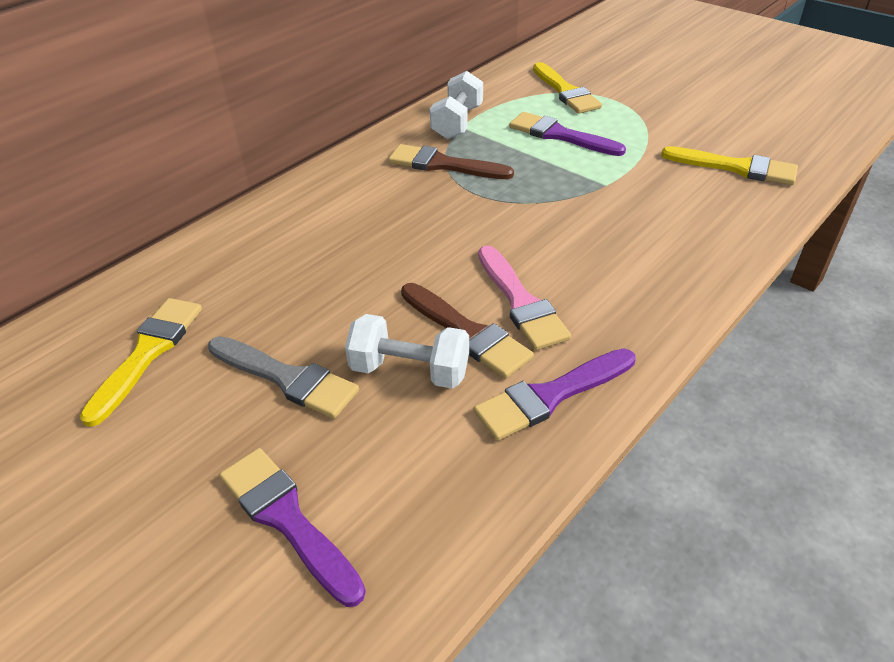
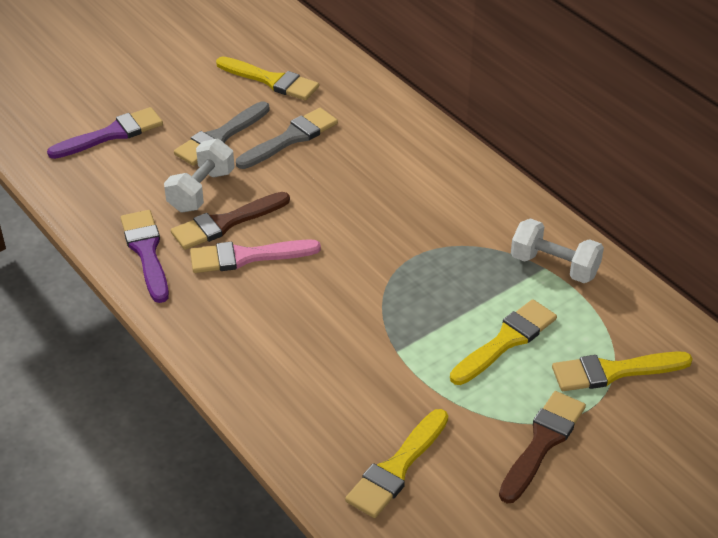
camera: 100 degrees right, 0 degrees up
(285, 309) = (291, 138): none -> grey brush
(443, 164) = (469, 243): brown brush -> brown brush (542, 442)
(560, 135) = (506, 341): purple brush -> yellow brush

